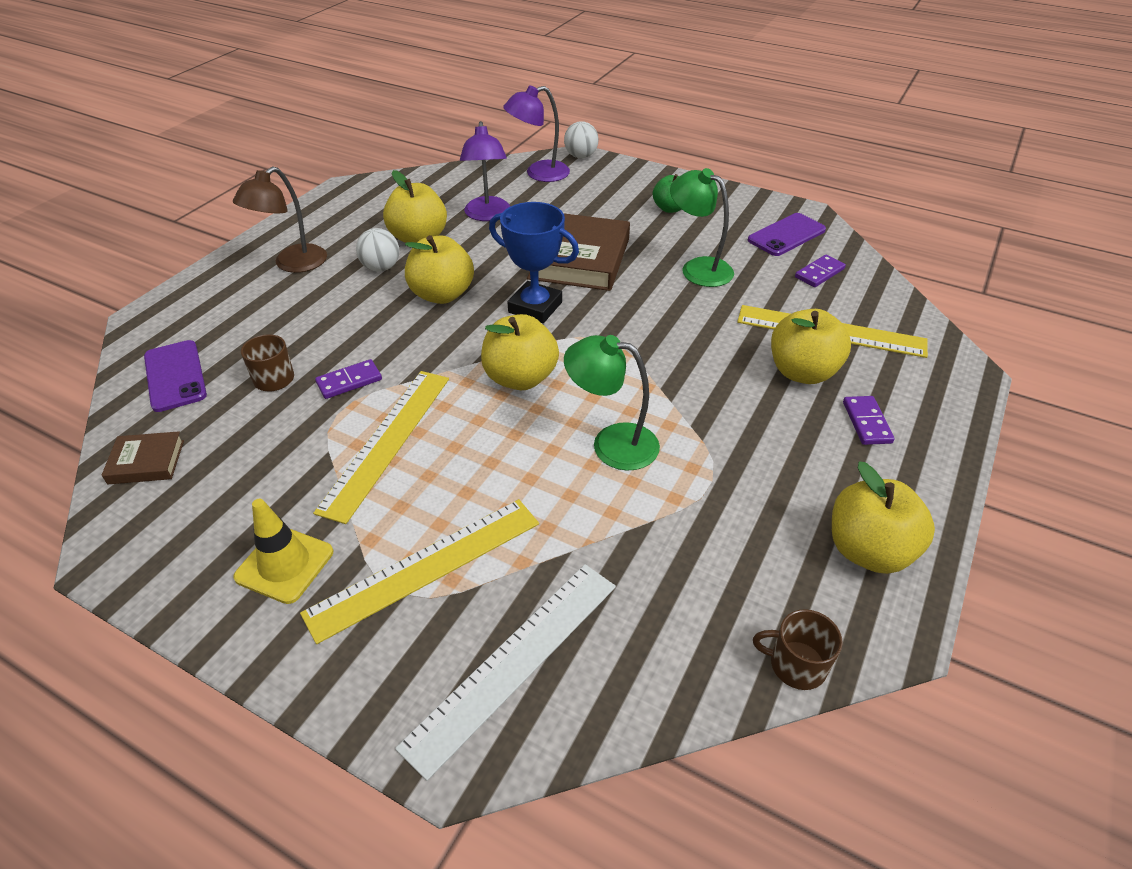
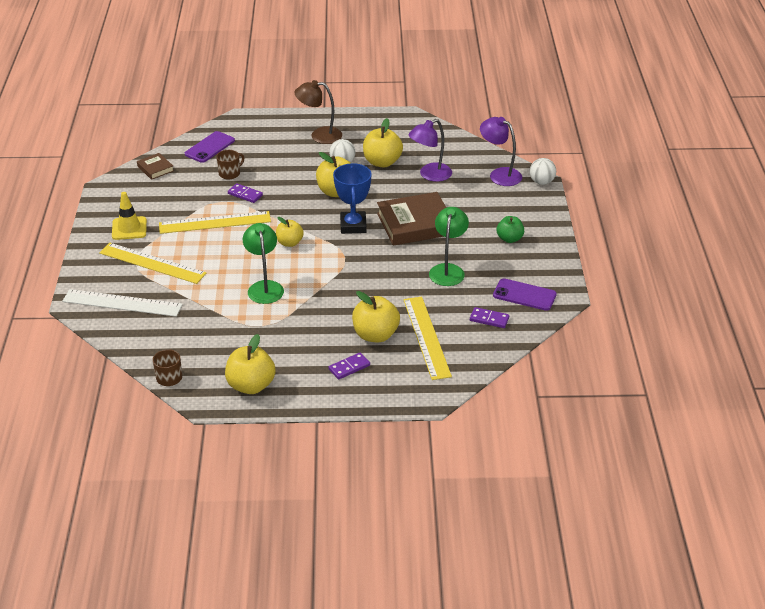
camera: 60 degrees right, 5 degrees down
(520, 378) = (289, 243): yellow apple -> yellow apple, size x0.64

